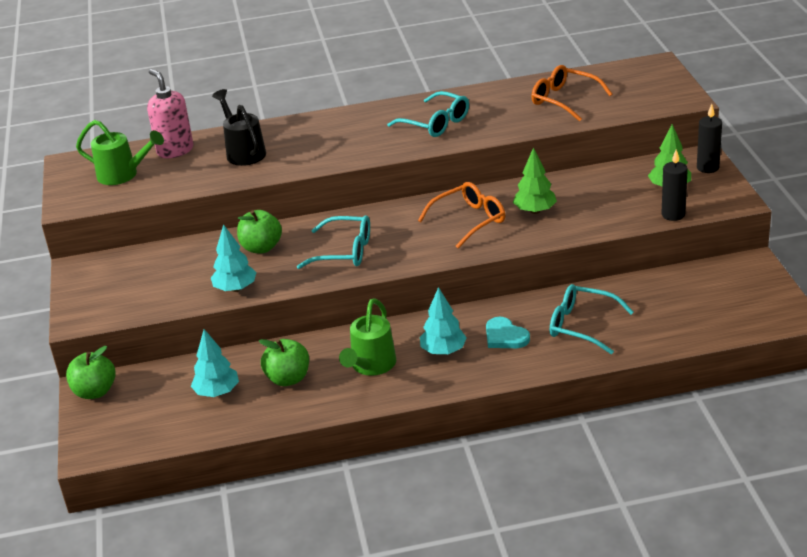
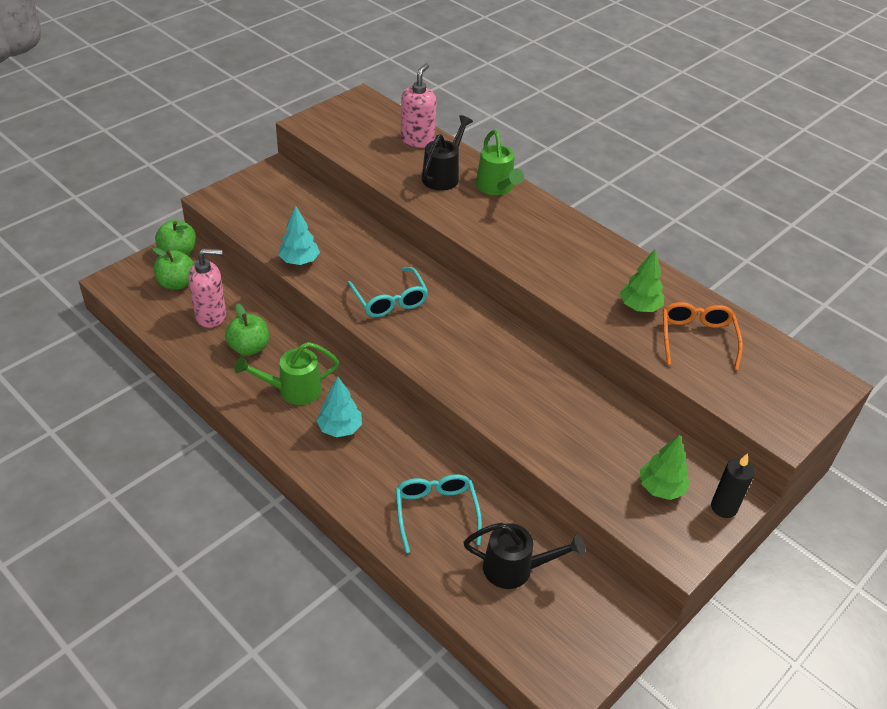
camera: 50 degrees right, 10 degrees up
(123, 175) = (364, 130): green watering can -> green watering can (496, 187)
(217, 392) = (211, 315): turquoise tree -> pink soap dispenser
(261, 248) = (362, 250): green apple -> green apple (176, 283)
(435, 123) = (579, 267): turquoise glasses -> none
(469, 221) = (491, 360): orange glasses -> none
(505, 336) = (385, 462): turquoise heart -> none
(535, 211) = (540, 399): green tree -> green tree (639, 307)
(668, 303) = (515, 568): none -> black watering can
(673, 215) = (614, 509): black candle -> none

